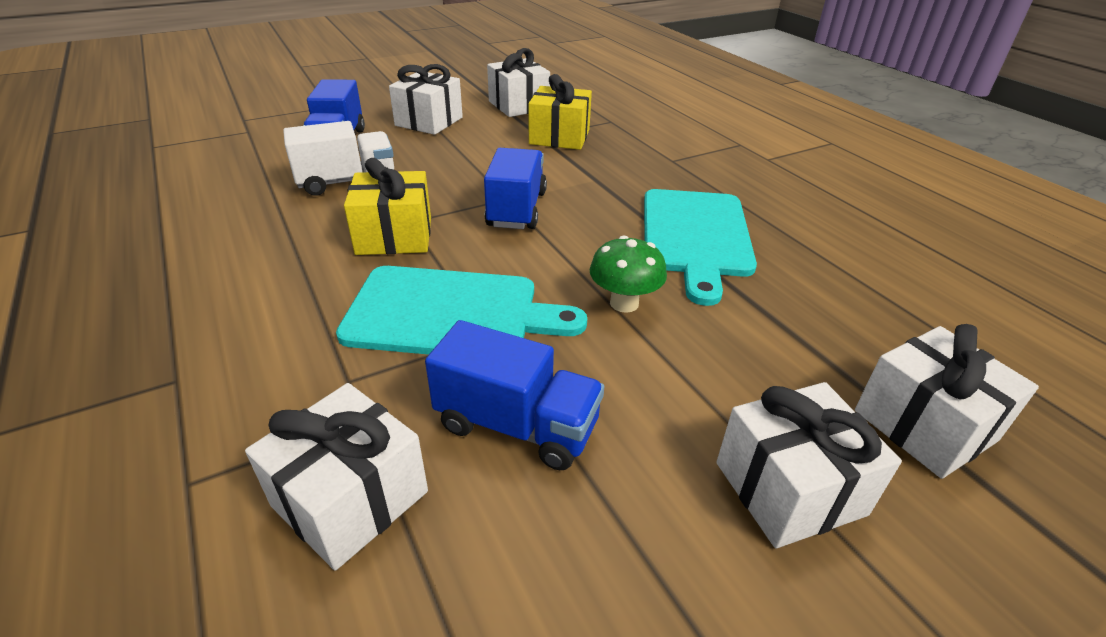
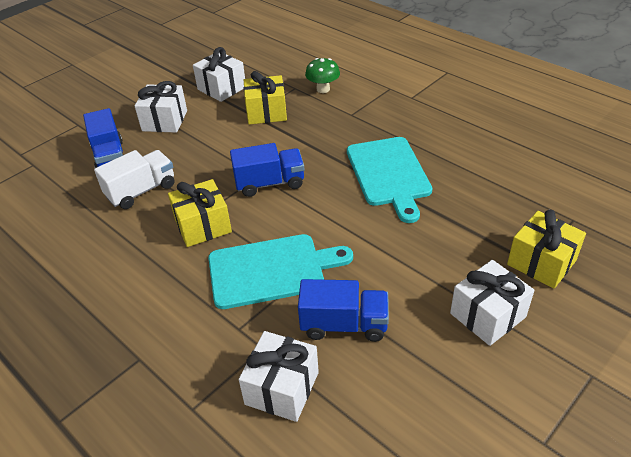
camera: 15 degrees left, 5 degrees up
(516, 209) = (269, 183): blue truck -> blue truck turned 90 degrees clockwise
(624, 303) = (367, 234): green mushroom -> green mushroom (323, 89)
(924, 425) = (541, 262): white gift -> yellow gift

